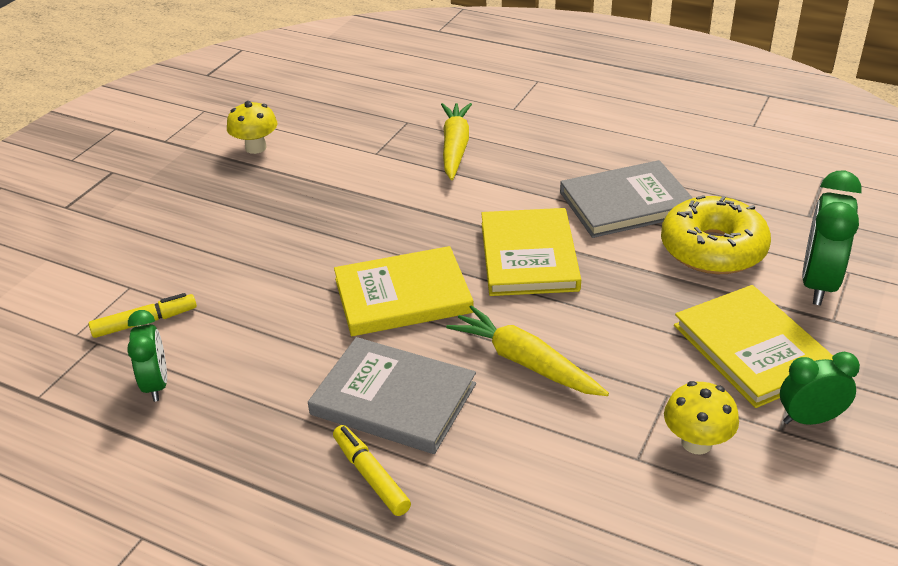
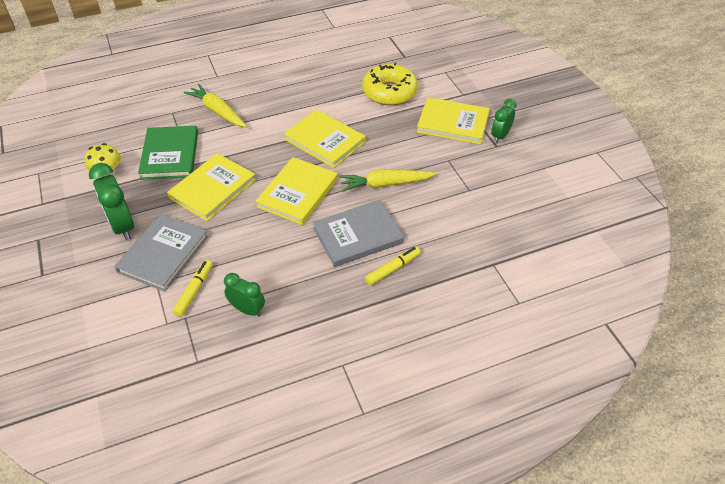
camera: 50 degrees left, 10 degrees up
(323, 228) = (212, 189): none -> yellow book
(338, 165) = (170, 155): none -> green book
(371, 476) = (392, 269): yellow marker -> yellow marker turned 135 degrees clockwise
(626, 203) = (331, 92): grey book -> grey book (163, 254)
(696, 442) = (479, 170): yellow mushroom -> none
(818, 284) = (442, 83): green clock -> green clock (122, 226)

